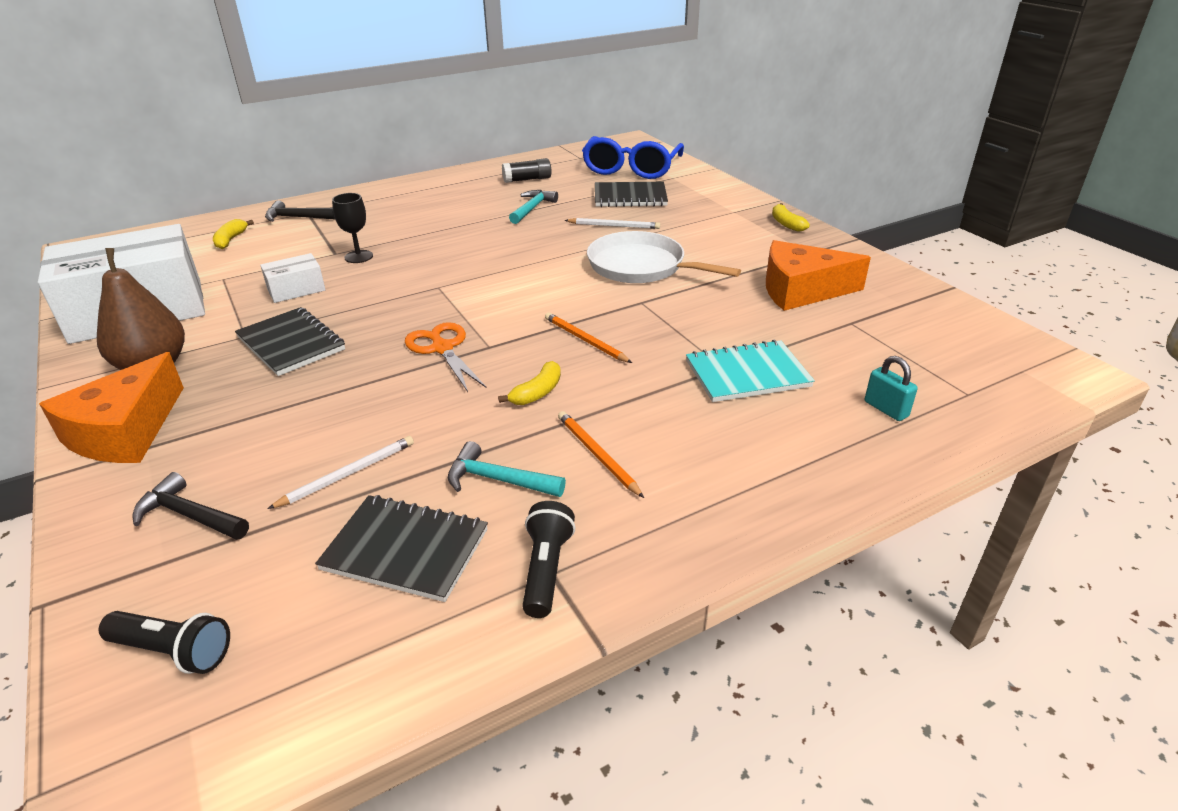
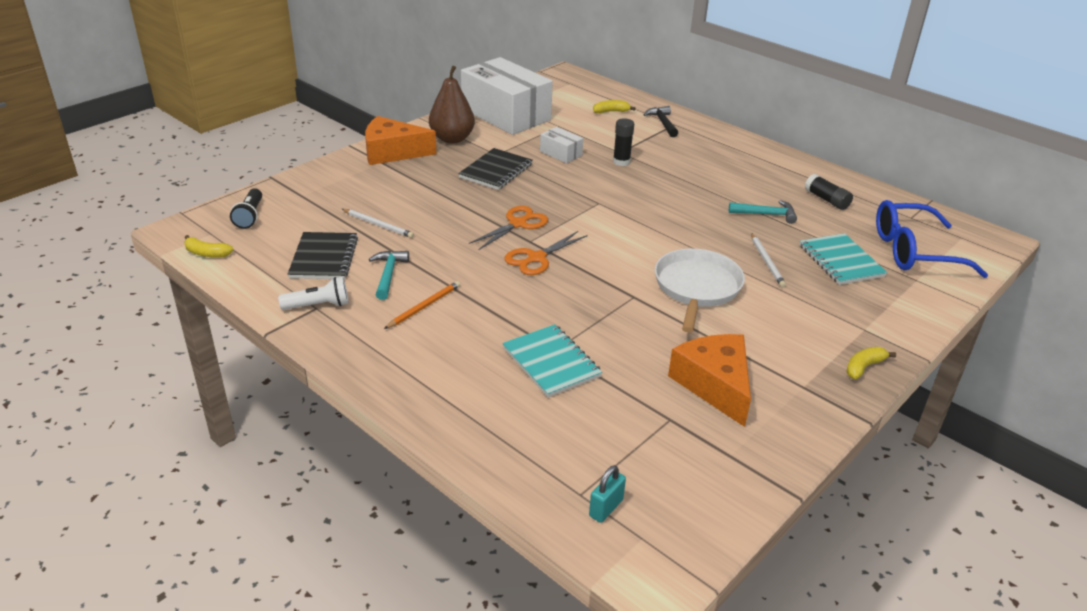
camera: 70 degrees right, 0 degrees up
(189, 515) = (334, 191): black hammer -> none
(358, 256) = (621, 162): black goblet -> black glue stick
(531, 348) = (536, 258): none -> orange scissors
(537, 392) = (483, 271): yellow banana -> yellow banana (207, 253)
(546, 570) = (318, 305): black flashlight -> white flashlight
(585, 340) = (559, 279): orange pencil -> none
(630, 197) = (840, 261): black notebook -> turquoise notebook
(886, 409) = (533, 441): turquoise padlock -> turquoise padlock (606, 508)

